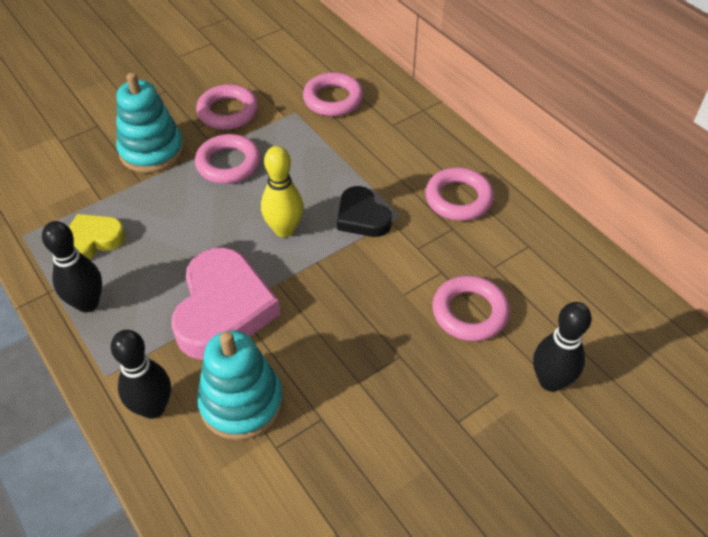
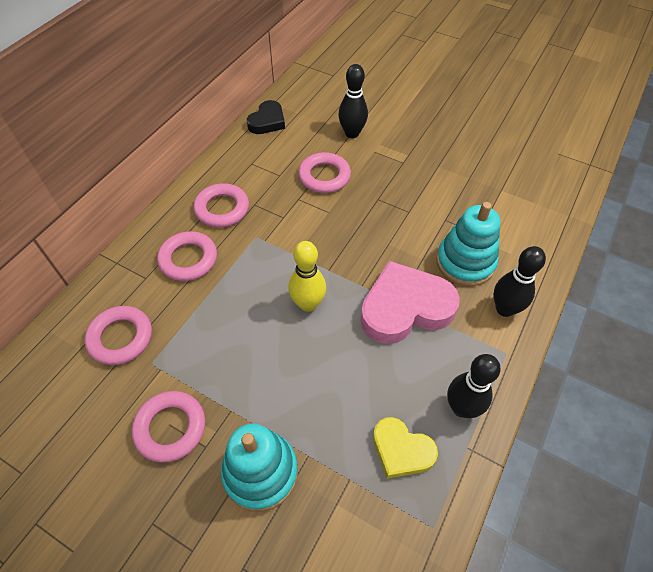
camera: 115 degrees left, 5 degrees up
(228, 164) = (249, 386): pink ring -> pink ring (188, 259)
(362, 217) = (269, 259): black heart -> black heart (267, 121)

